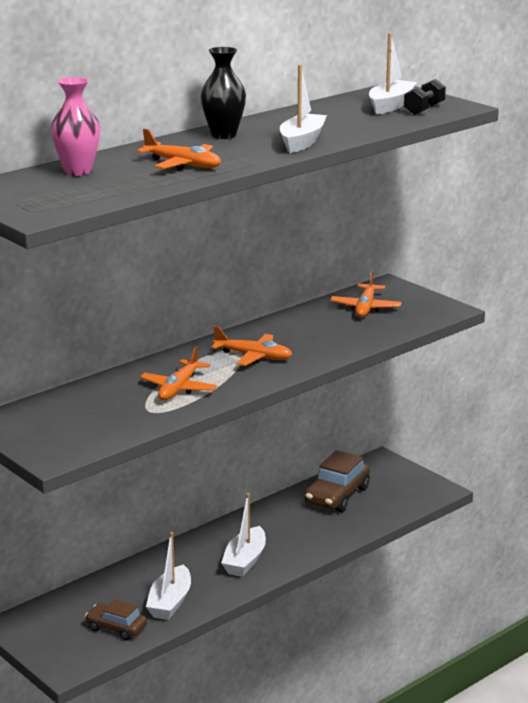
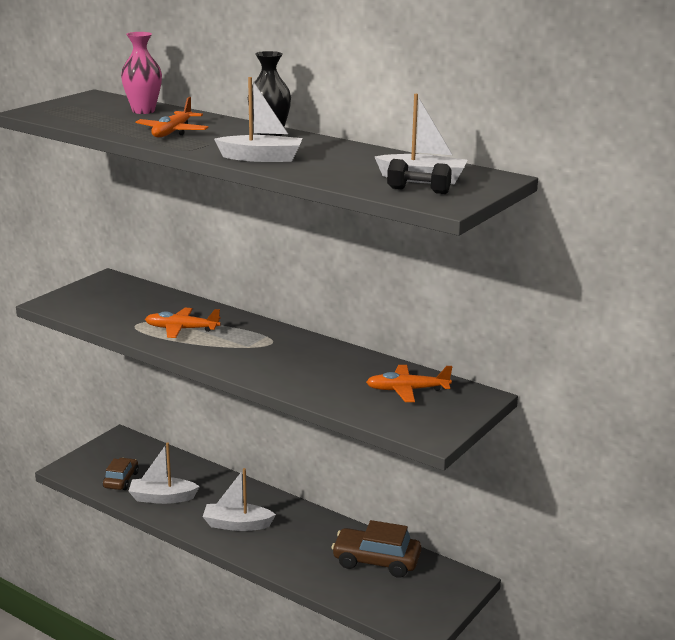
camera: 75 degrees right, 0 degrees up
(253, 356) = (259, 350): orange plane -> none

